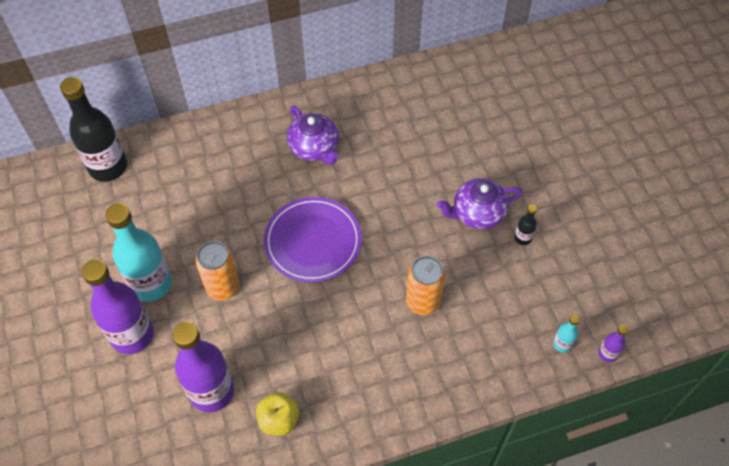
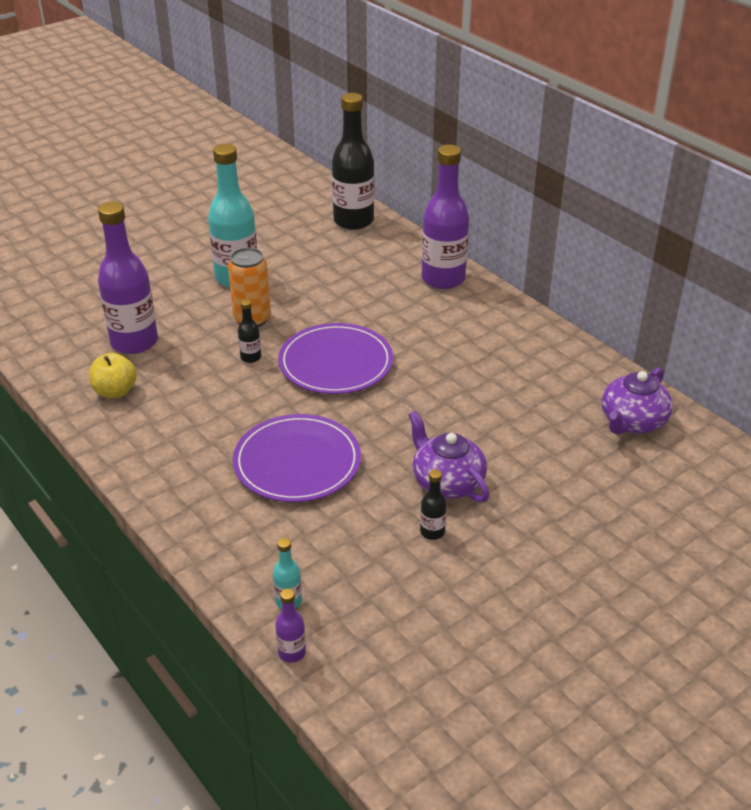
camera: 70 degrees right, 20 degrees down
(132, 335) = (178, 282): purple bottle -> purple bottle (443, 279)
(277, 301) = (250, 357): none -> black bottle
(314, 148) = (459, 335): purple teapot -> purple teapot (632, 422)
(423, 301) = (297, 462): orange can -> purple plate

